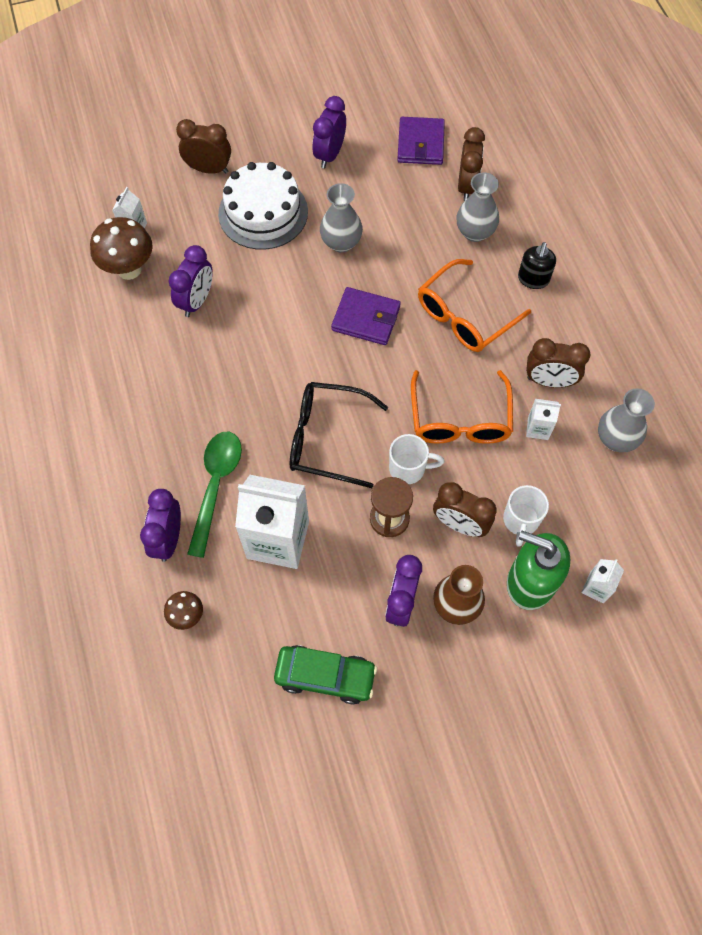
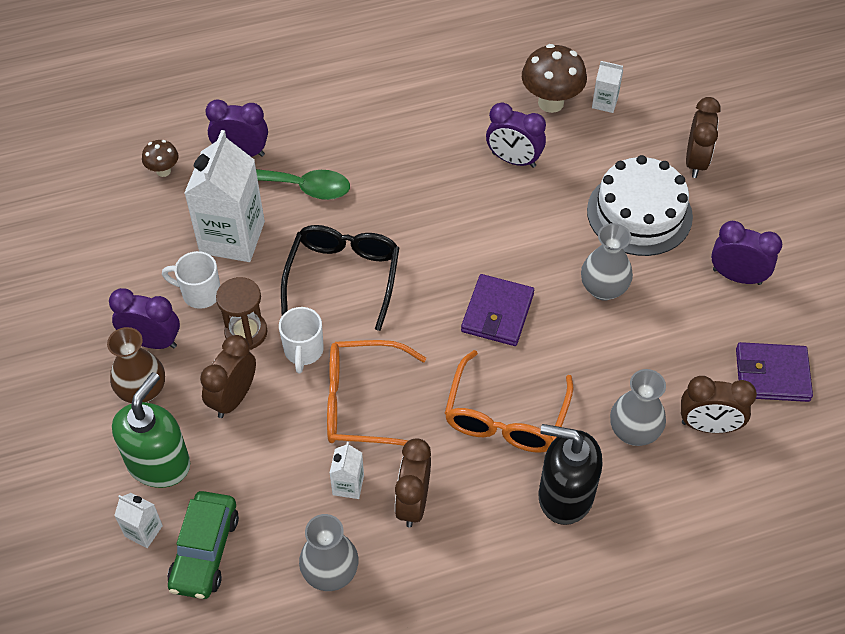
camera: 90 degrees right, 10 degrees down
(325, 676) = (88, 278): green car -> green car (205, 551)
(465, 315) = (506, 415): orange glasses -> orange glasses turned 120 degrees counterclockwise
(520, 521) = (232, 458): white mug -> white mug (200, 293)
(533, 279) = (565, 495): black soap dispenser -> black soap dispenser, size x1.64

